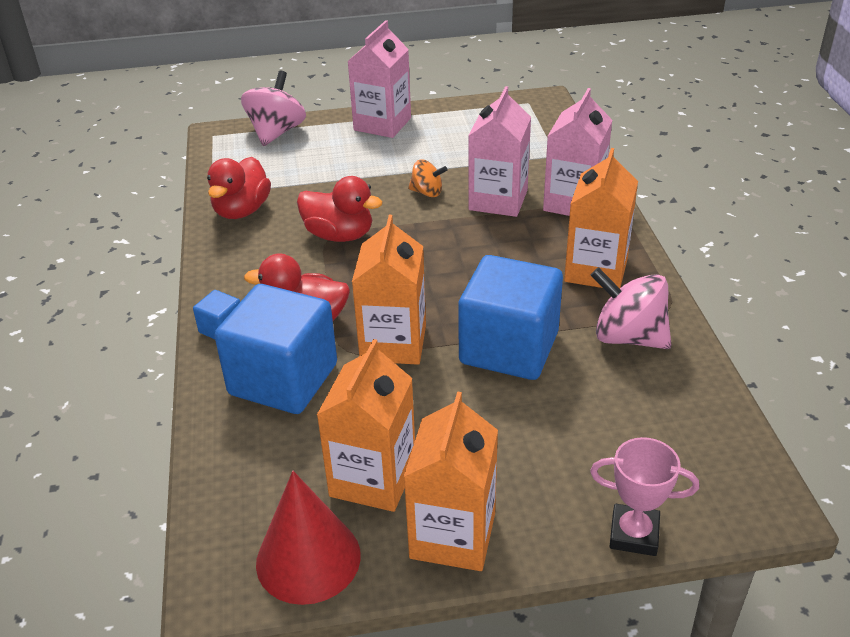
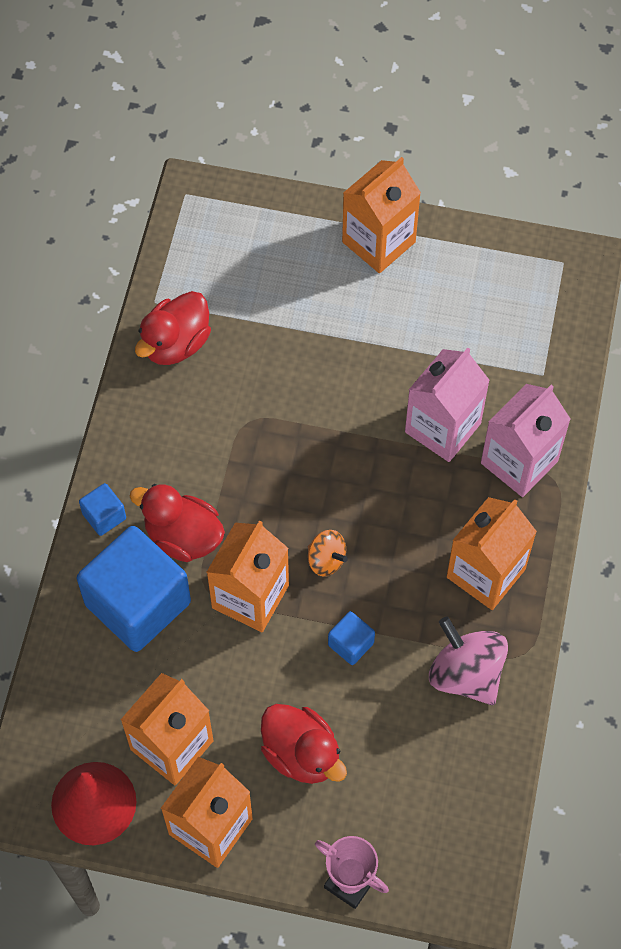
camera: 20 degrees right, 25 degrees up
(276, 132) = (256, 214): pink spinning top -> none
(339, 235) = (259, 422): red duck -> red duck (301, 754)
(382, 124) = (378, 242): pink carton -> orange carton
(427, 192) = (375, 386): orange spinning top -> orange spinning top (326, 560)
(509, 348) = (351, 644): blue cube -> blue cube, size x0.43

